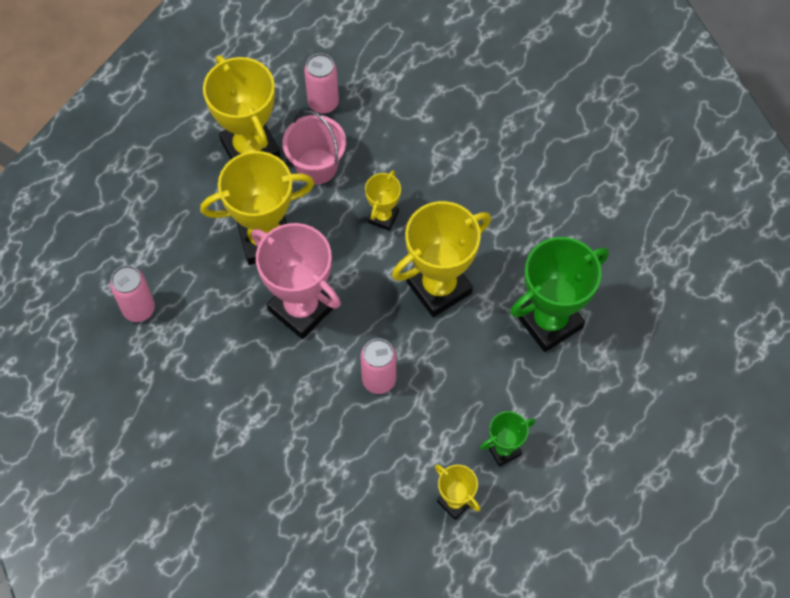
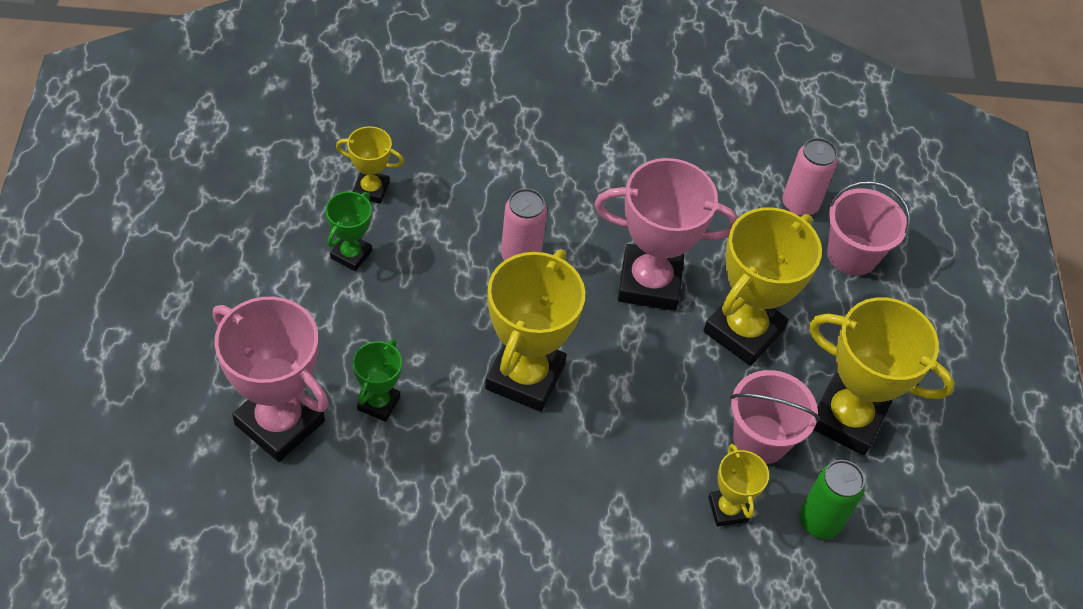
camera: 140 degrees right, 10 degrees down
(139, 251) = (852, 255): none -> pink bucket
(323, 103) = (819, 521): pink can -> green can
(383, 217) = (642, 421): yellow trophy -> yellow trophy (727, 509)
(549, 321) = (378, 403): green trophy -> green trophy, size x0.51
(623, 343) = (279, 423): none -> pink trophy

